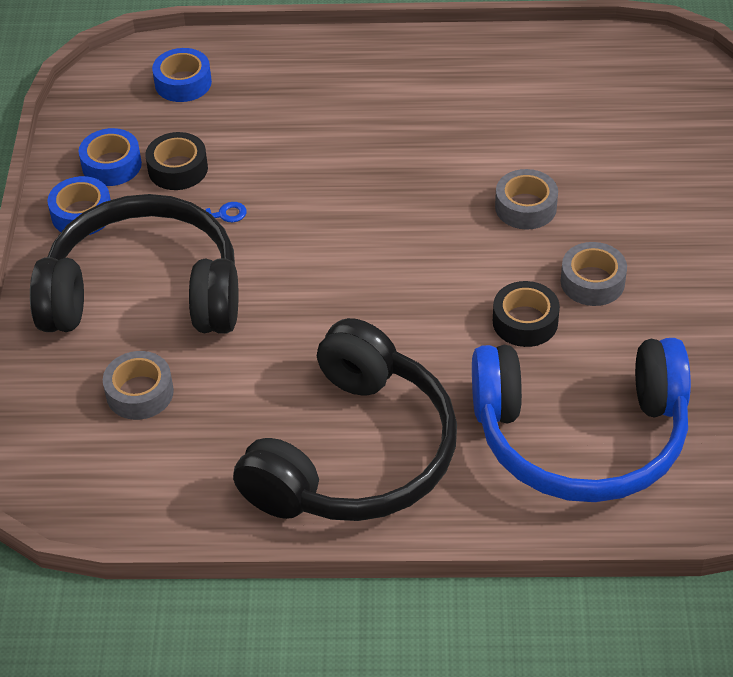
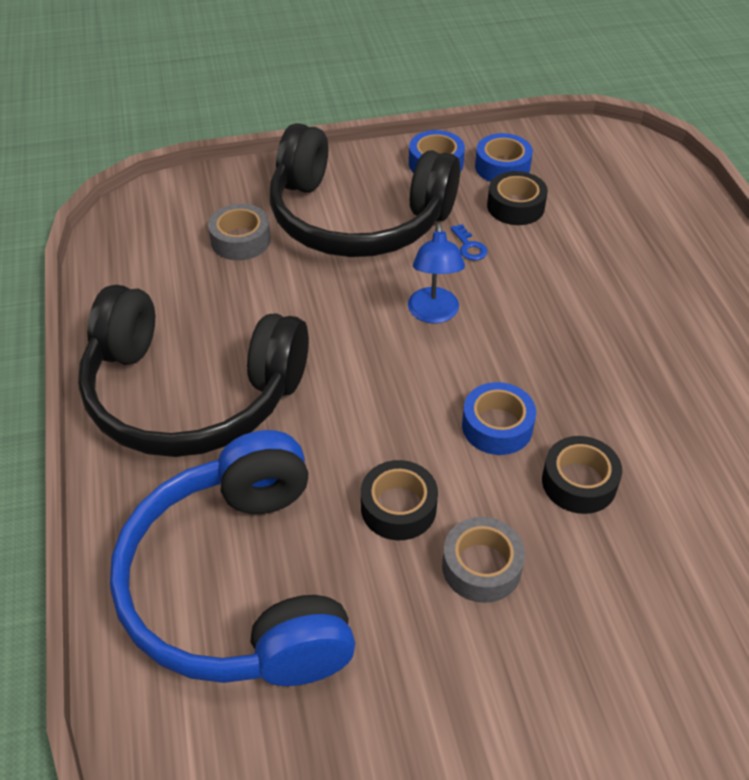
camera: 75 degrees right, 0 degrees up
(145, 292) = (357, 218): black headphones -> black headphones turned 120 degrees clockwise
(183, 83) = (631, 186): blue tape -> blue tape (497, 426)
(307, 258) = (433, 314): none -> blue lamp
(525, 207) = (579, 482): grey tape -> black tape

